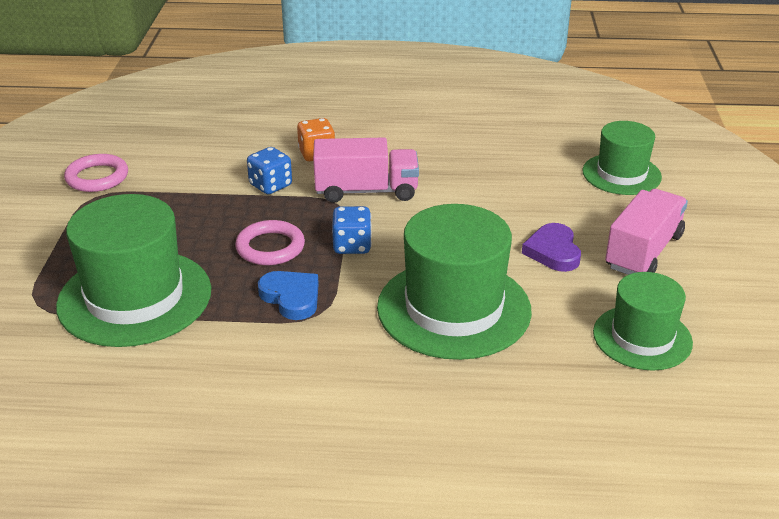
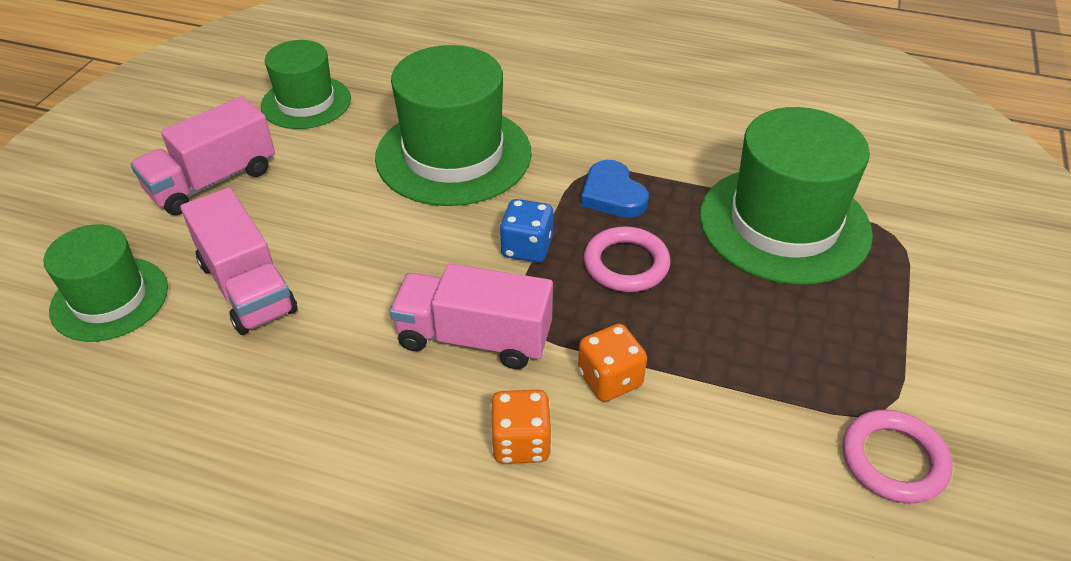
camera: 165 degrees left, 10 degrees up
(270, 185) = (610, 379): blue dice -> orange dice
(539, 193) = (247, 287): none -> pink truck
(553, 251) = (306, 198): purple heart -> none

